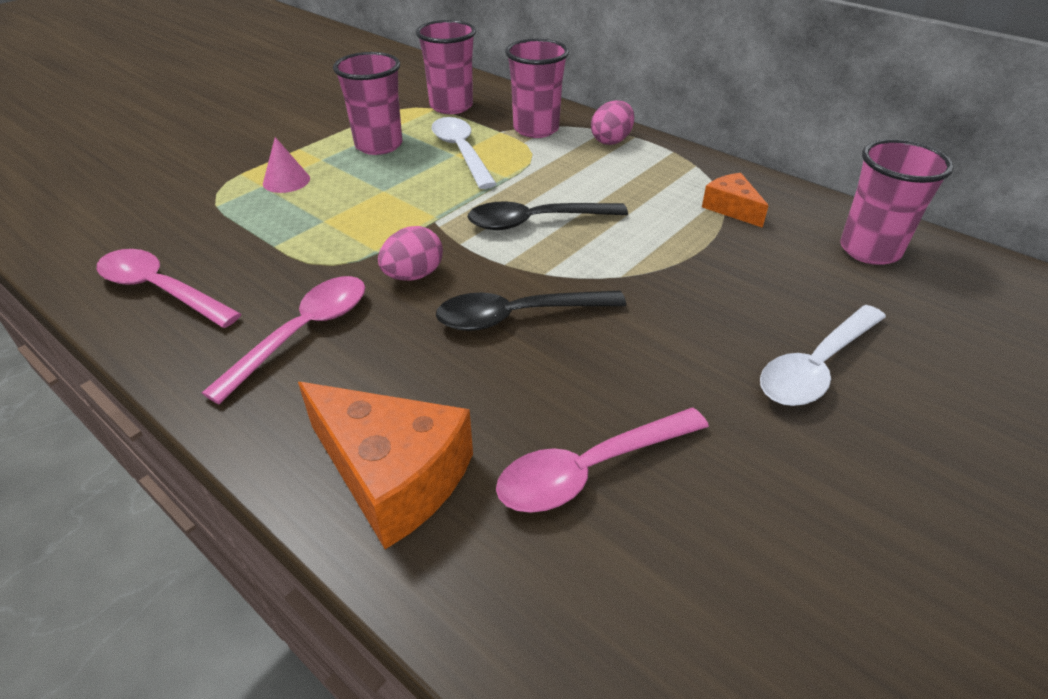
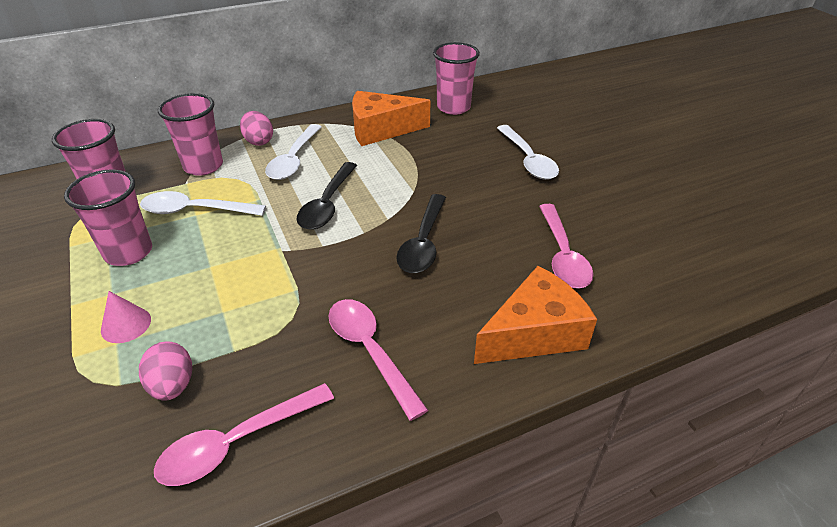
camera: 65 degrees left, 0 degrees up
(413, 275) = (343, 278): pink egg -> pink egg (173, 385)
(600, 172) = (294, 159): none -> white spoon
(731, 208) = (381, 130): orange cheese -> orange cheese, size x1.82

